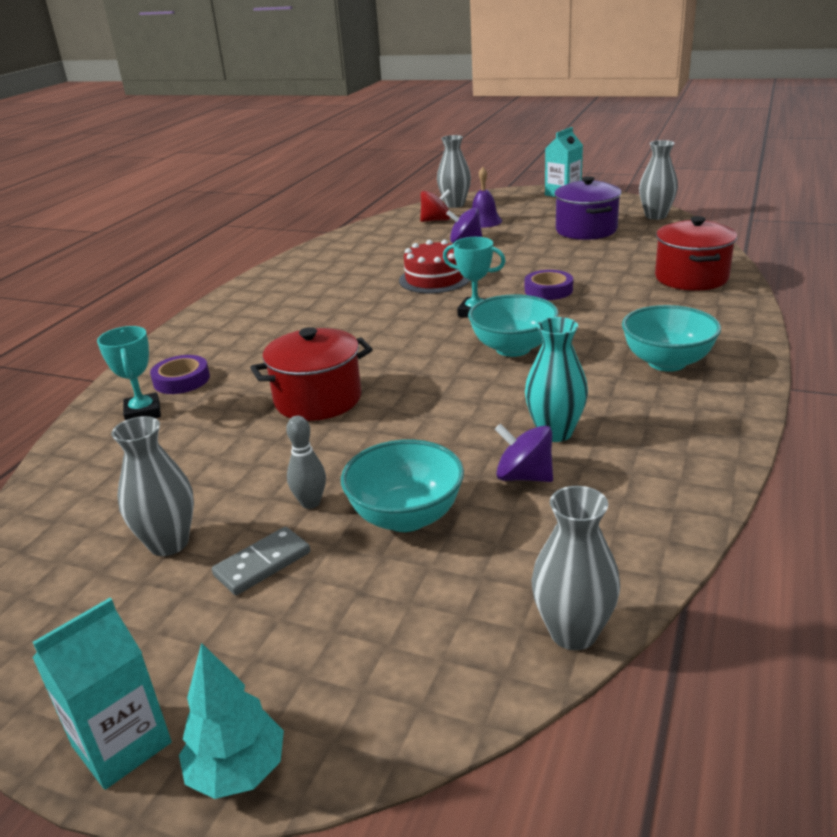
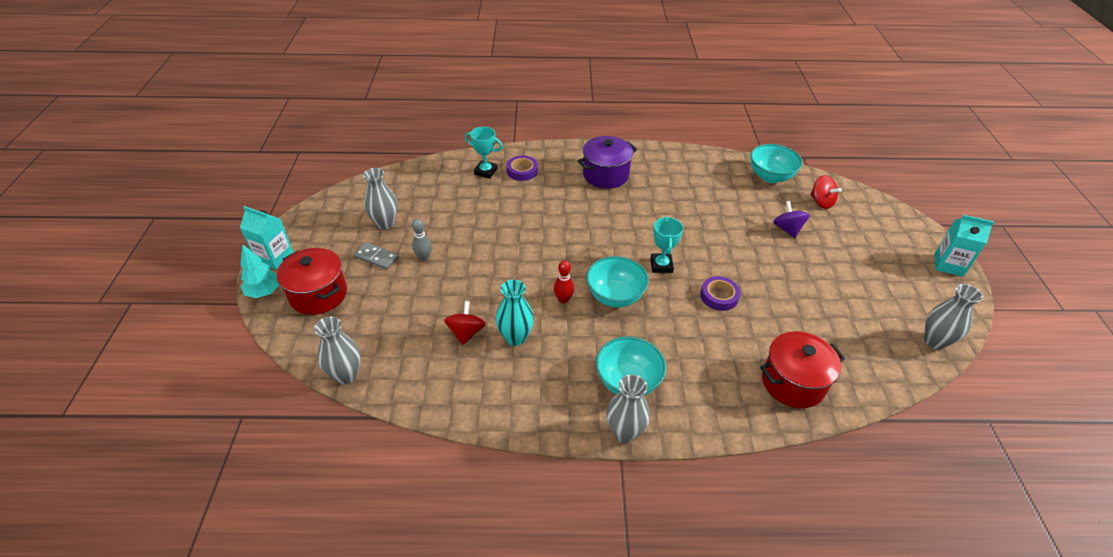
camera: 65 degrees right, 15 degrees up
(143, 413) = (485, 171): turquoise trophy -> turquoise trophy turned 60 degrees clockwise
(318, 399) = (519, 228): red pot -> red pot (318, 294)
(406, 517) = (420, 295): turquoise bowl -> turquoise bowl (770, 177)
(434, 279) = (706, 231): red cake -> none
(455, 204) = (865, 203): grey vase -> grey vase (624, 432)
(484, 221) = (838, 229): purple bell -> none
(497, 385) = (563, 299): none -> red bowling pin
(524, 476) = (466, 332): purple spinning top -> red spinning top
(586, 230) = (861, 297): purple pot -> purple pot (605, 175)

